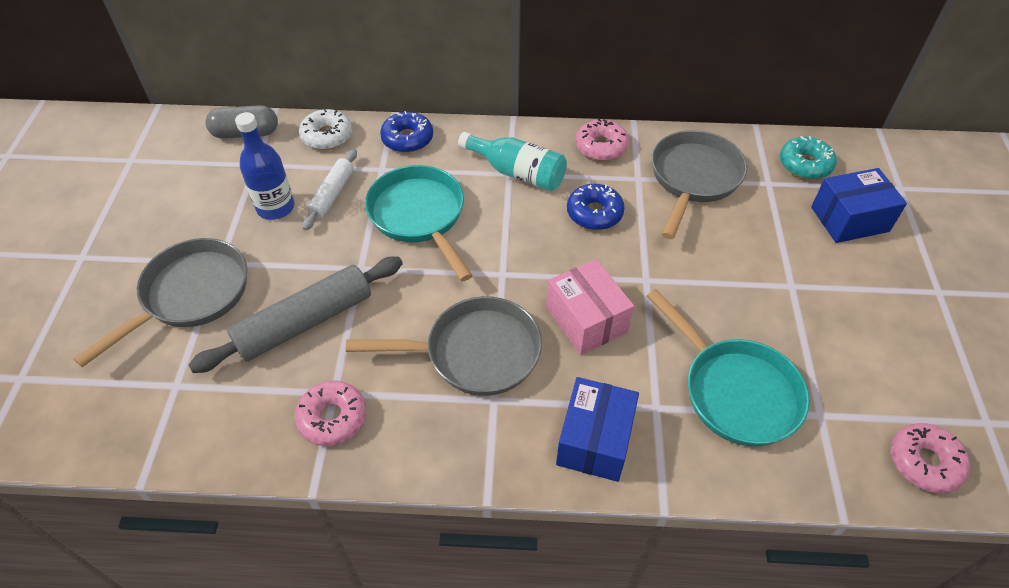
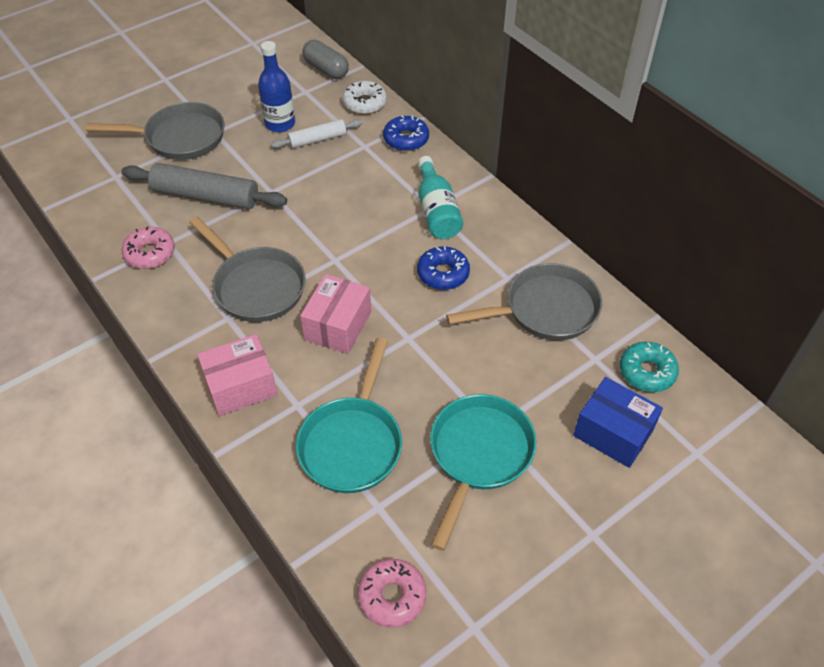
camera: 50 degrees right, 0 degrees up
(419, 216) = (342, 190): turquoise pan -> turquoise pan (478, 455)
(595, 440) = (241, 386): blue box -> pink box
(601, 147) = (516, 239): pink donut -> none

